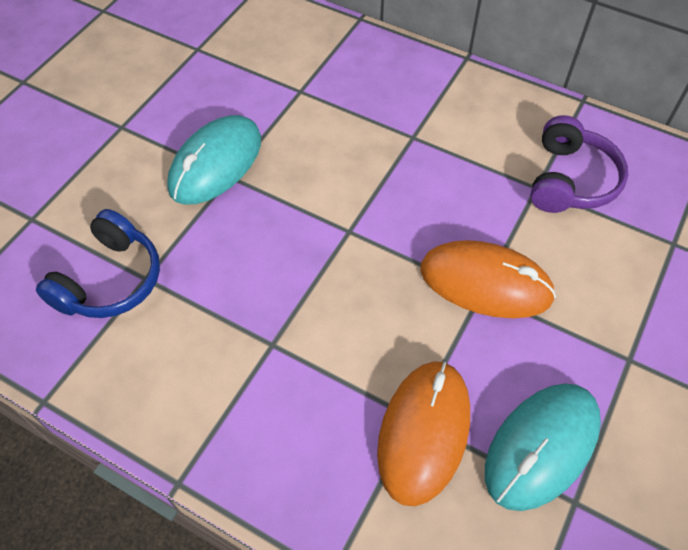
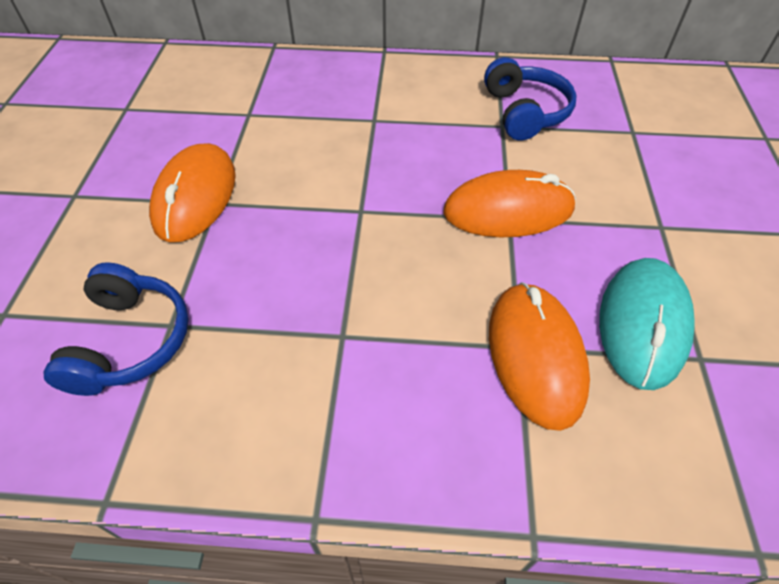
camera: 25 degrees left, 5 degrees down
(216, 163) = (195, 196): turquoise mouse -> orange mouse
(570, 180) = (525, 112): purple headphones -> blue headphones

